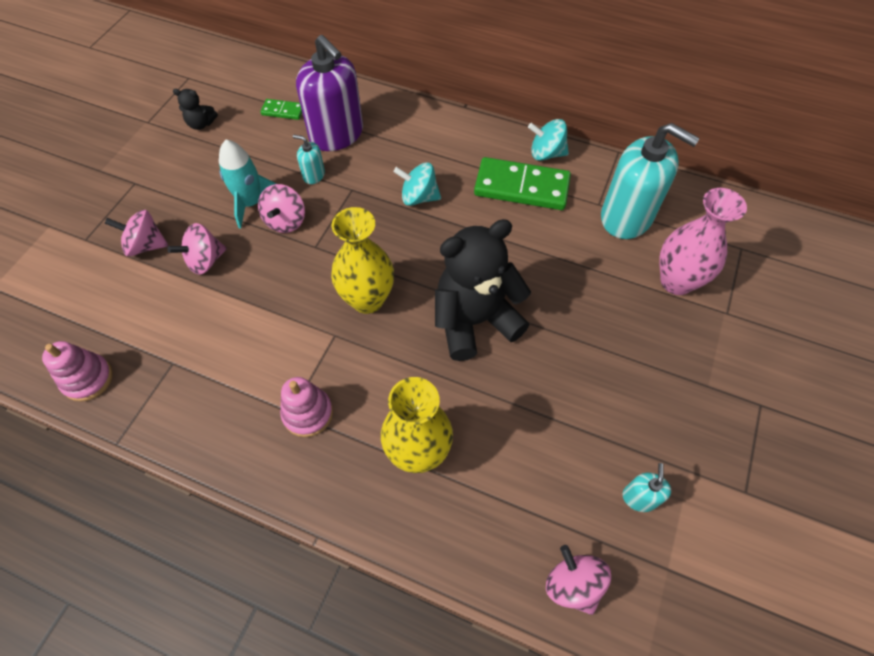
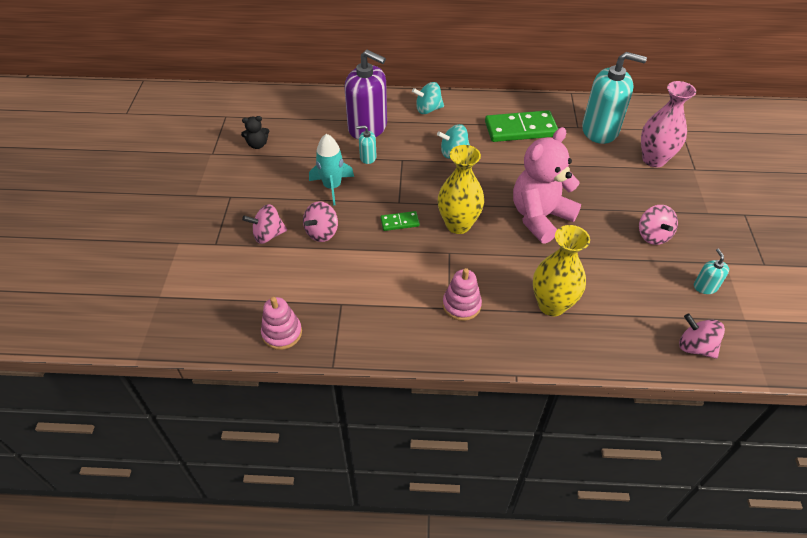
camera: 20 degrees left, 10 degrees down
(283, 111) = (316, 121): green domino -> green domino (399, 222)
(286, 221) = (366, 191): pink spinning top -> pink spinning top (653, 235)
(475, 321) = (540, 217): black teddy bear -> pink teddy bear
(546, 153) = (524, 105): turquoise spinning top -> turquoise spinning top (428, 109)

